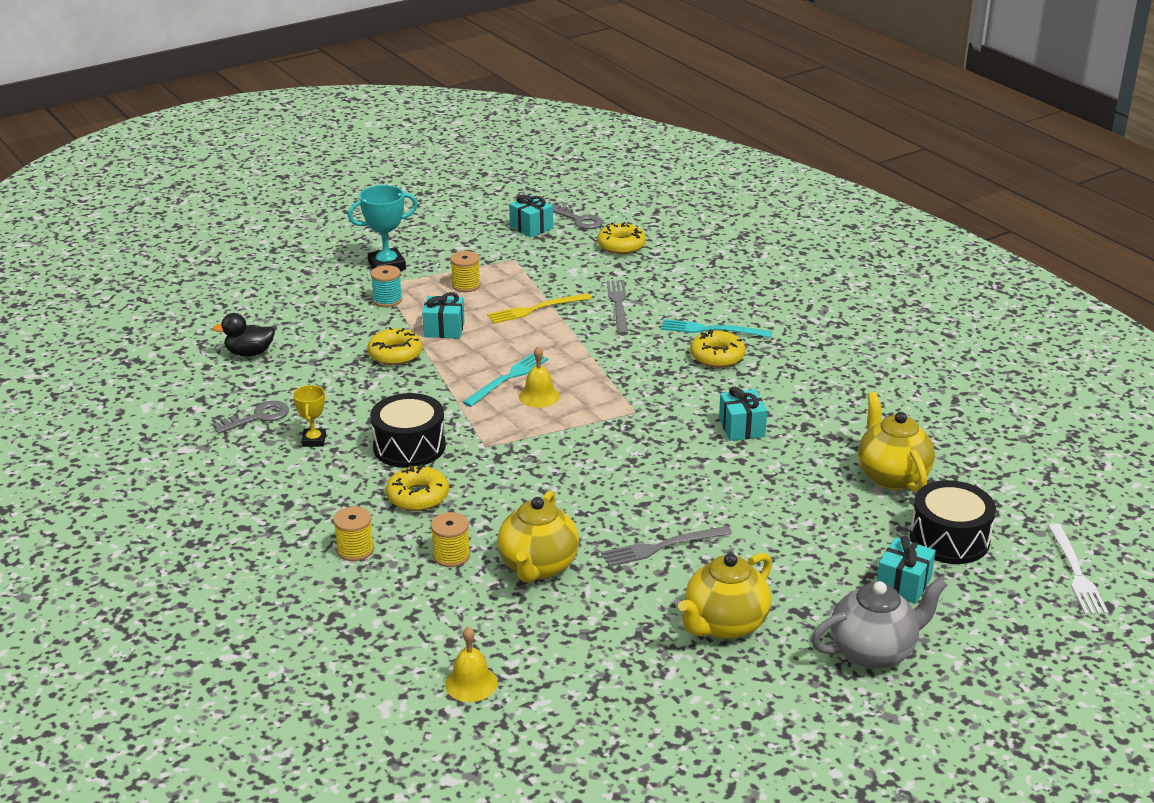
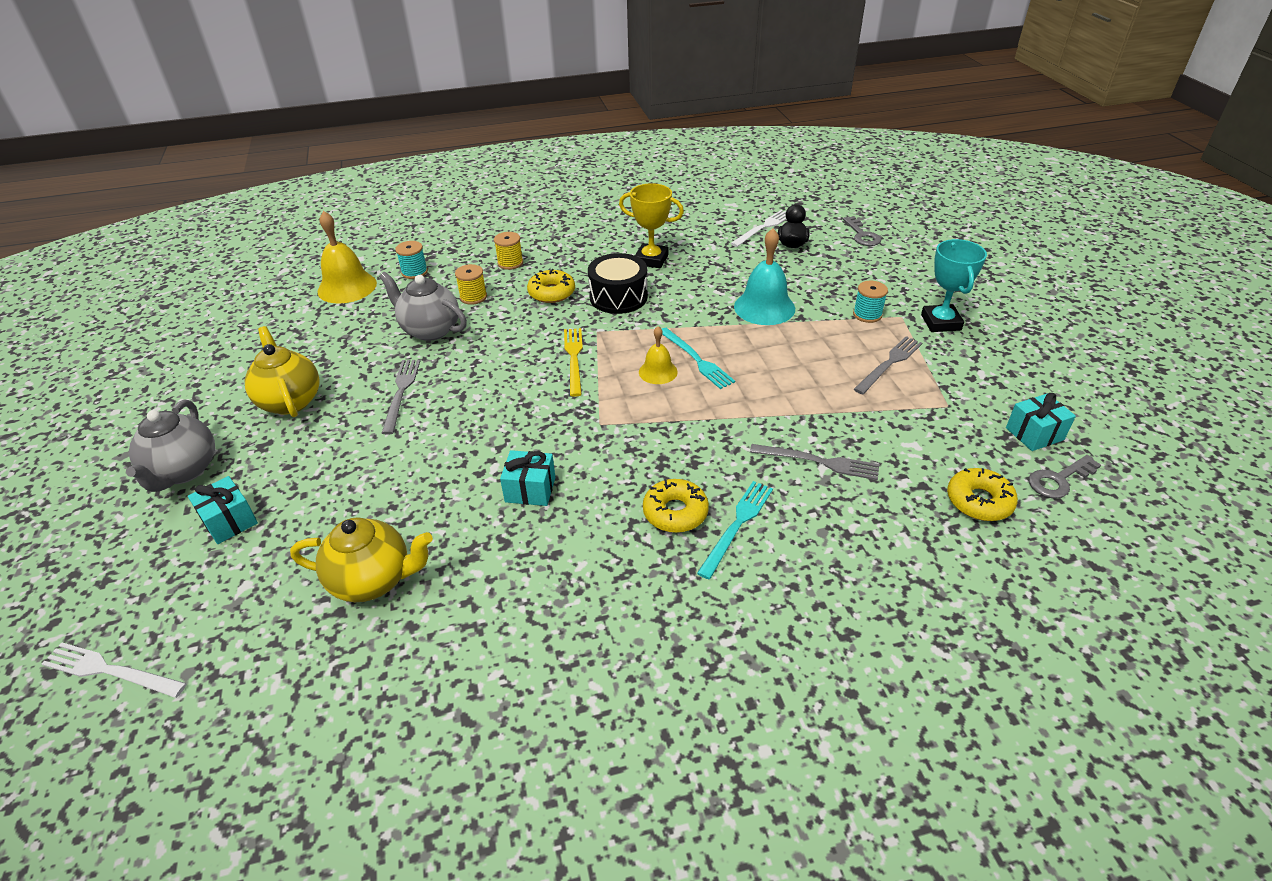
camera: 110 degrees right, 10 degrees up
(211, 376) = (763, 227): none -> white fork
(258, 417) = (695, 241): grey key -> grey key (862, 235)
(314, 440) = (651, 260): yellow trophy -> yellow trophy, size x1.67
(395, 354) = (764, 307): yellow donut -> turquoise bell
(408, 630) = (414, 272): none -> turquoise spool
(444, 329) = (800, 338): turquoise gift -> none
(466, 285) = (889, 363): yellow spool -> grey fork
(471, 683) = (347, 287): yellow bell -> yellow bell, size x1.72
(536, 309) = (825, 400): yellow fork -> yellow fork (574, 358)
(538, 567) = (430, 330): yellow teapot -> grey teapot
(949, 539) = (249, 584): black drum -> none

